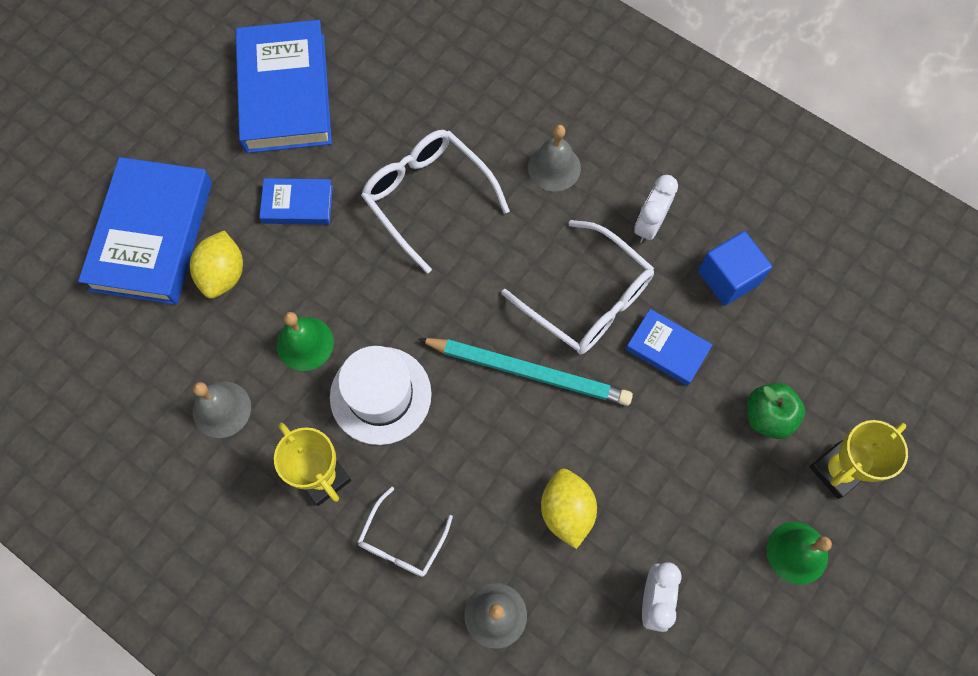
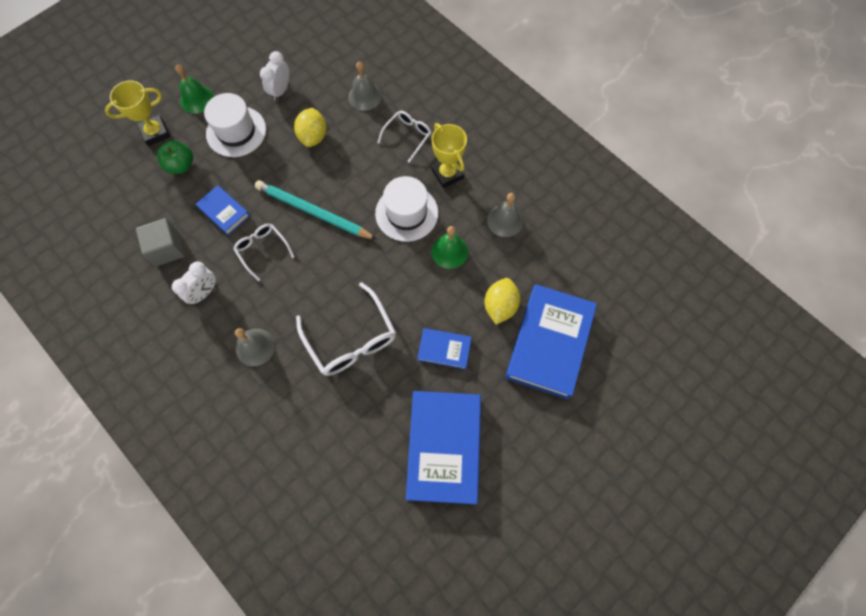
camera: 170 degrees left, 0 degrees up
(588, 299) = (262, 250): white glasses -> white glasses, size x0.59
(702, 497) = (236, 131): none -> white hat
(728, 277) = (167, 249): blue cube -> grey cube

